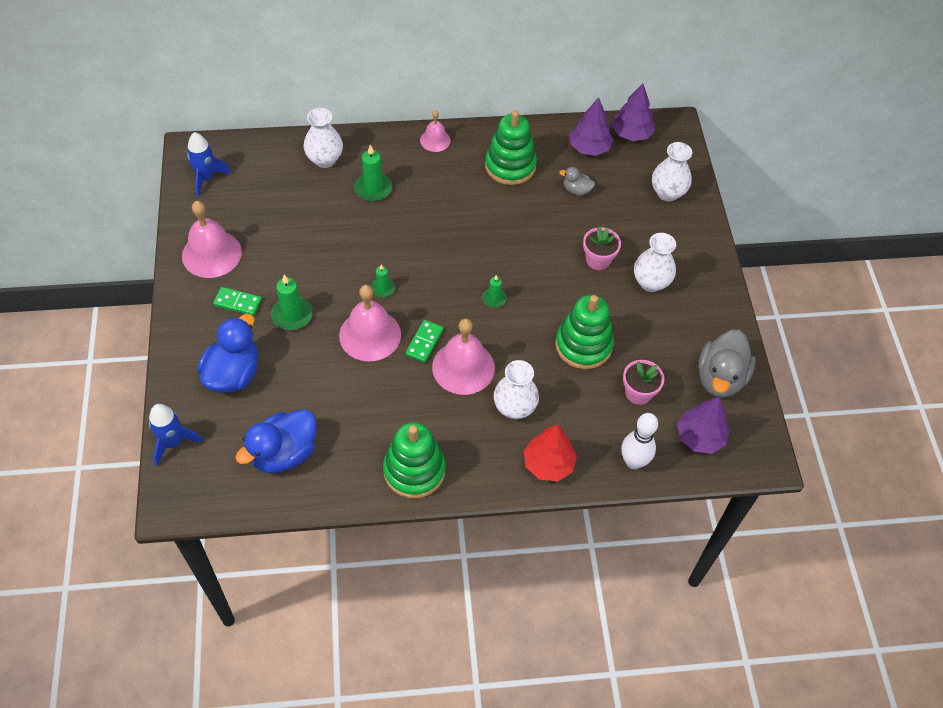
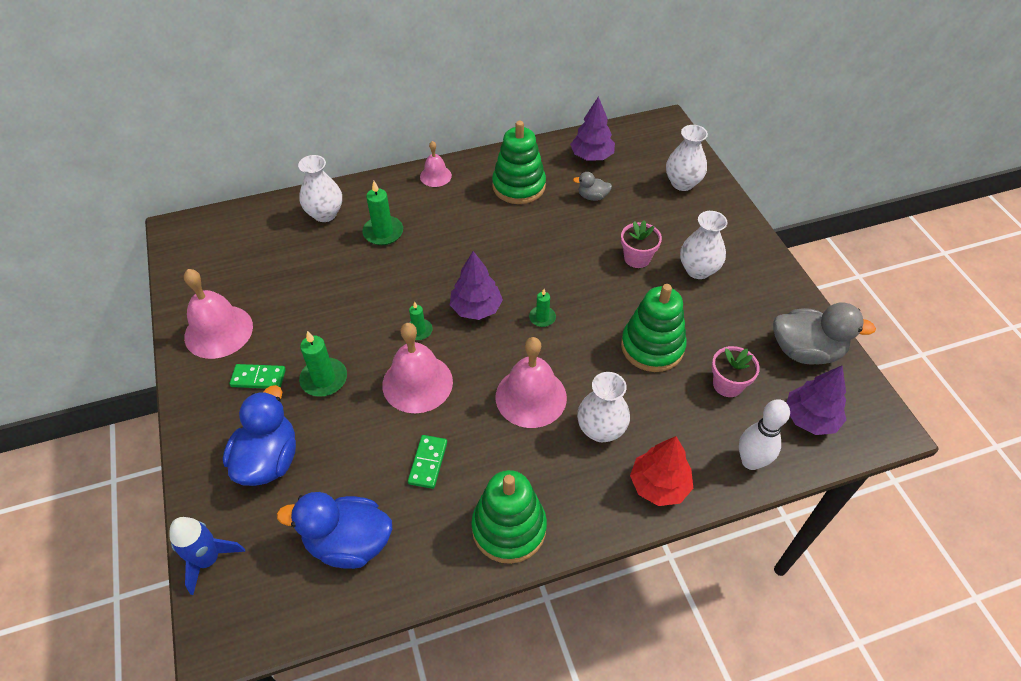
camera: 10 degrees left, 5 degrees down
(206, 178) = (199, 254): blue rocket -> none
(284, 453) = (348, 543): blue duck -> blue duck turned 60 degrees clockwise
(424, 342) = (480, 379): green domino -> green domino (428, 463)
(631, 133) = (628, 137): purple tree -> purple tree (476, 308)
(720, 378) = (805, 351): grey duck -> grey duck turned 90 degrees counterclockwise

